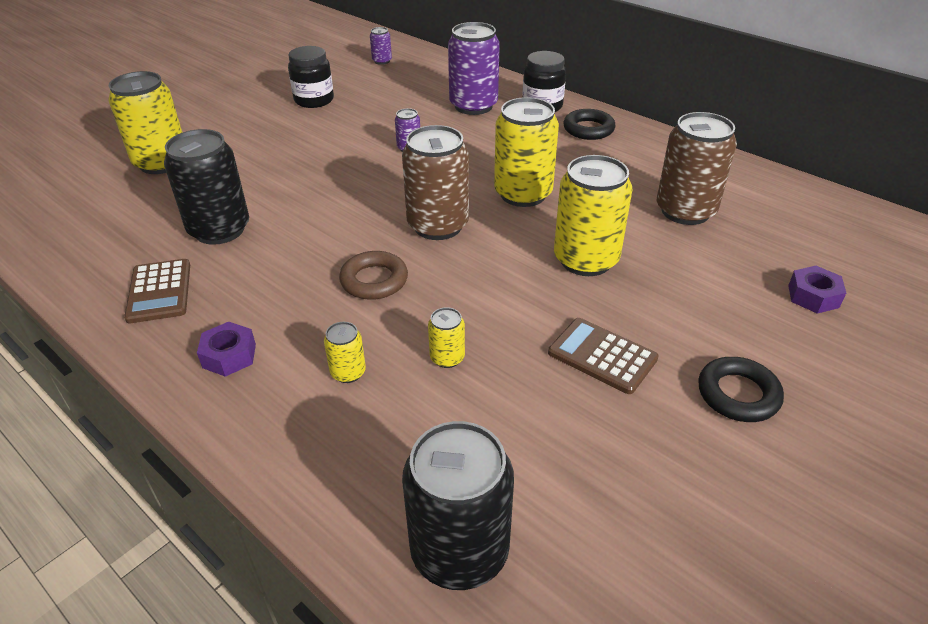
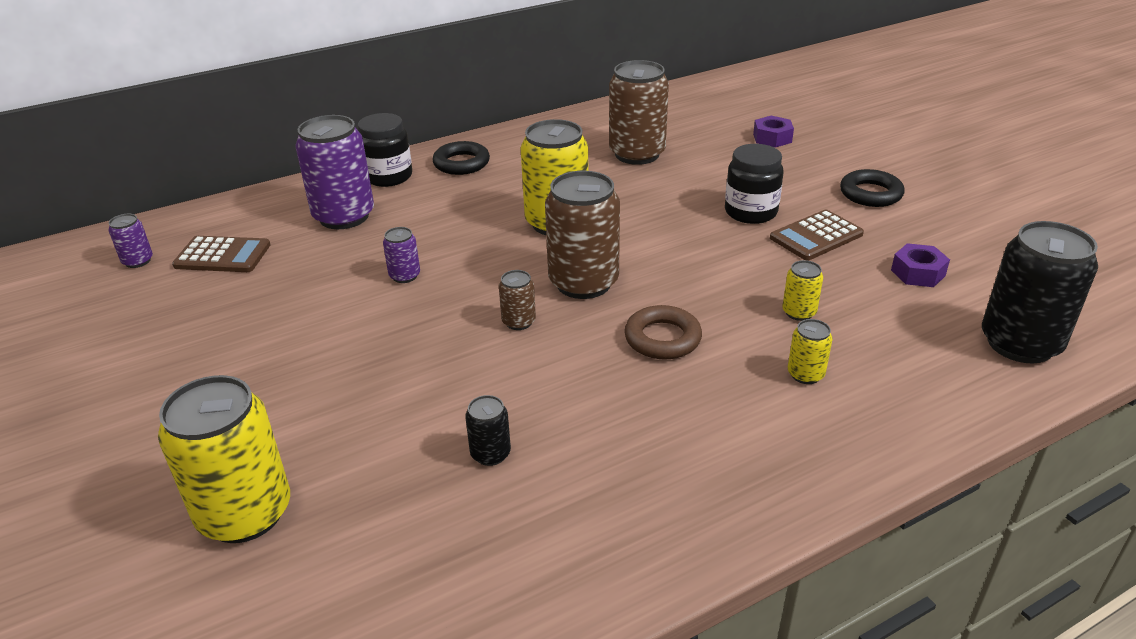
camera: 70 degrees left, 5 degrees down
(159, 291) = (608, 519): brown calculator -> brown calculator (222, 255)
(219, 230) = (490, 454): black can -> black can, size x0.46
(229, 356) = (757, 458): purple nut -> purple nut (918, 273)
(314, 100) = (194, 335): black jar -> black jar (750, 212)
(371, 207) = (518, 322): none -> brown can
(585, 260) = (684, 214): yellow can -> none

